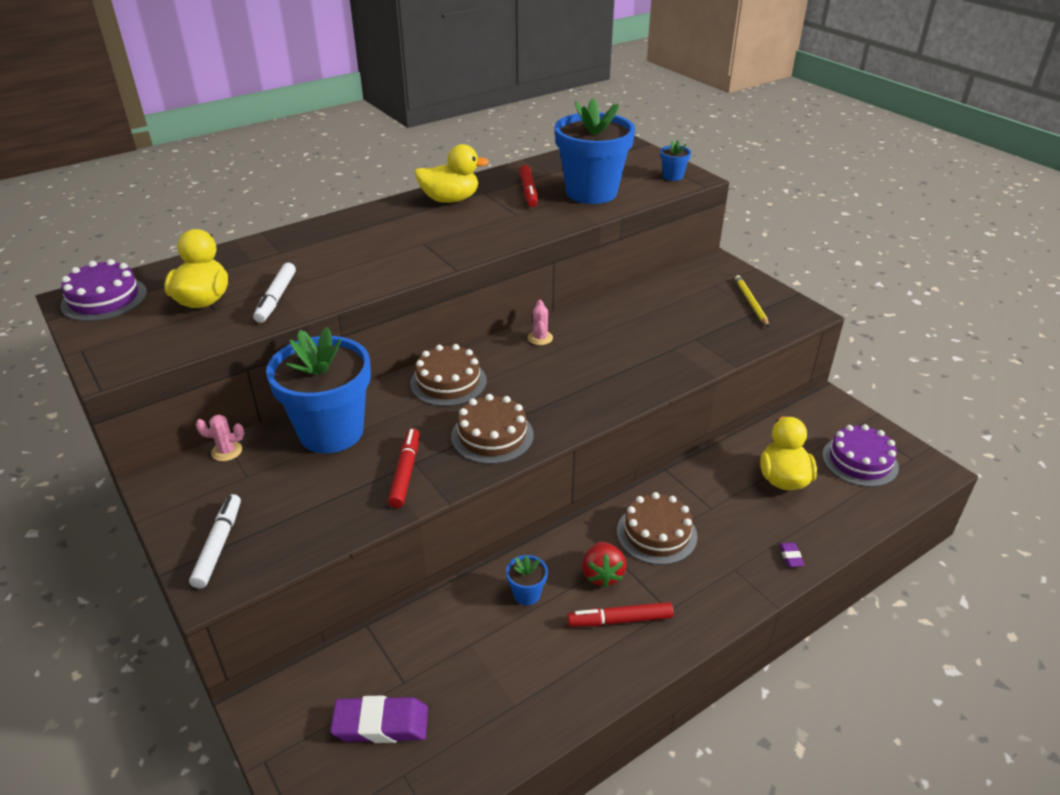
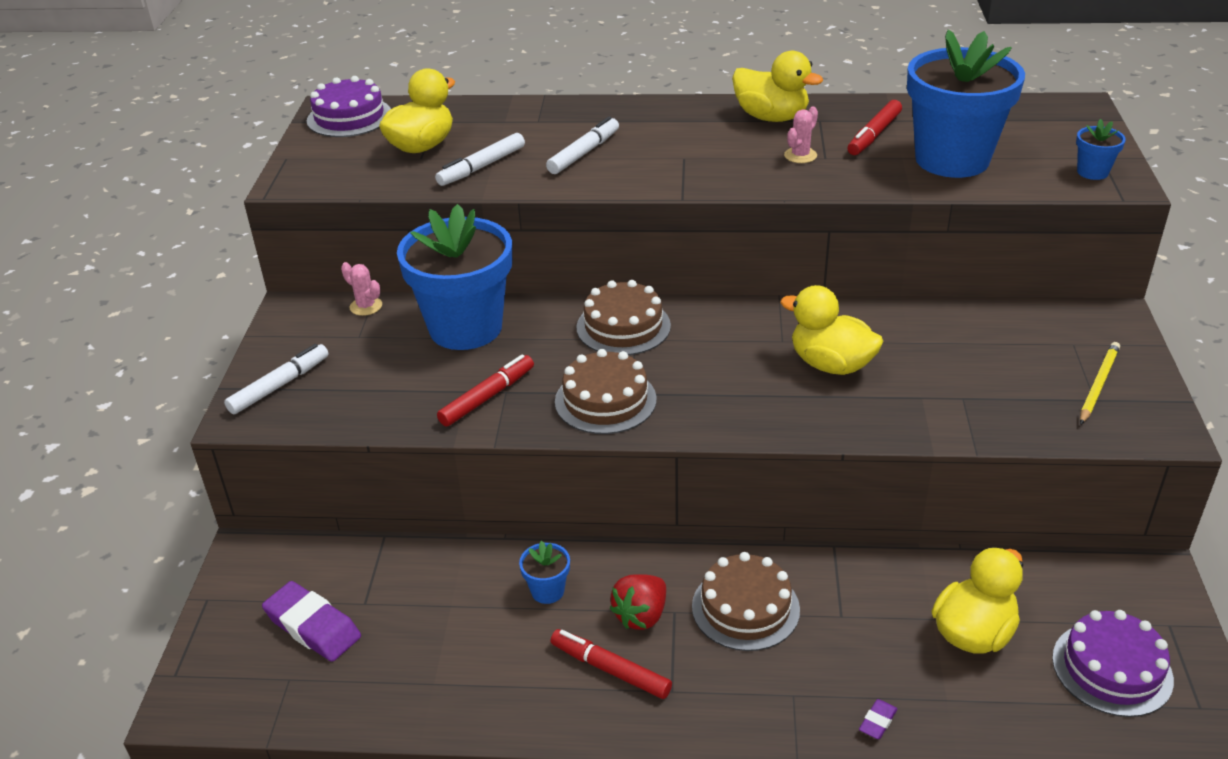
camera: 40 degrees right, 0 degrees up
(346, 263) = (584, 153): none -> white marker
(540, 338) = (772, 320): pink cactus -> pink cactus (800, 155)
(605, 350) = (831, 364): none -> yellow duck

